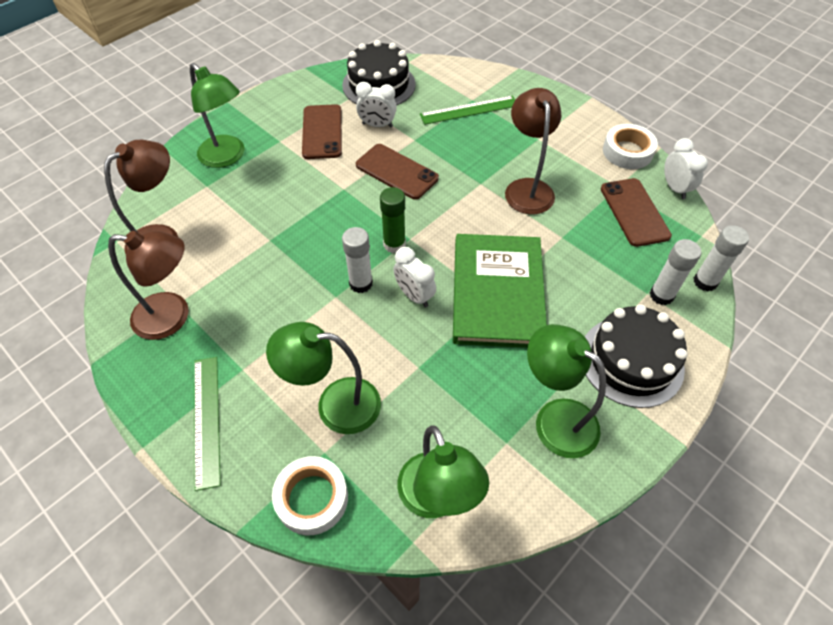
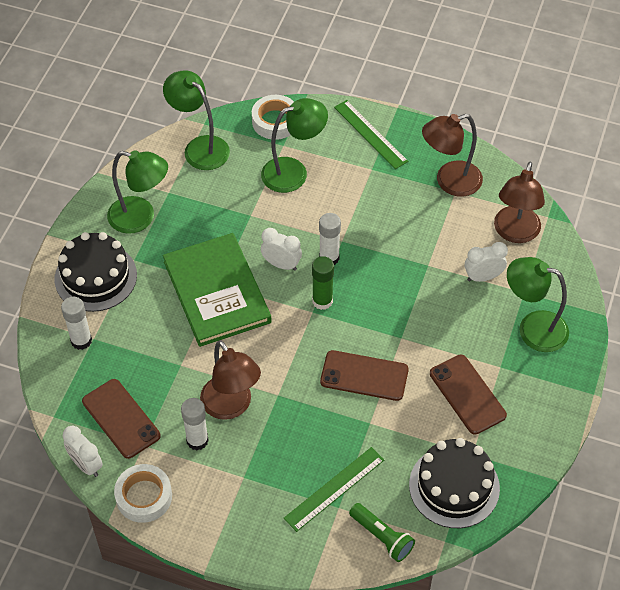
camera: 155 degrees right, 0 degrees up
(377, 125) = (418, 426): white clock -> white clock (483, 277)
(450, 76) = (382, 537): none -> green flashlight
(705, 282) = (45, 368): white glue stick -> white glue stick (197, 440)

